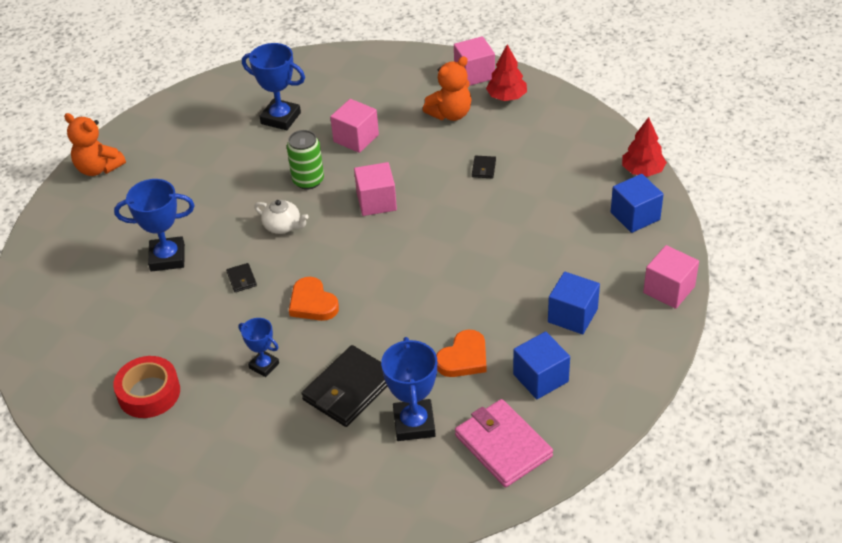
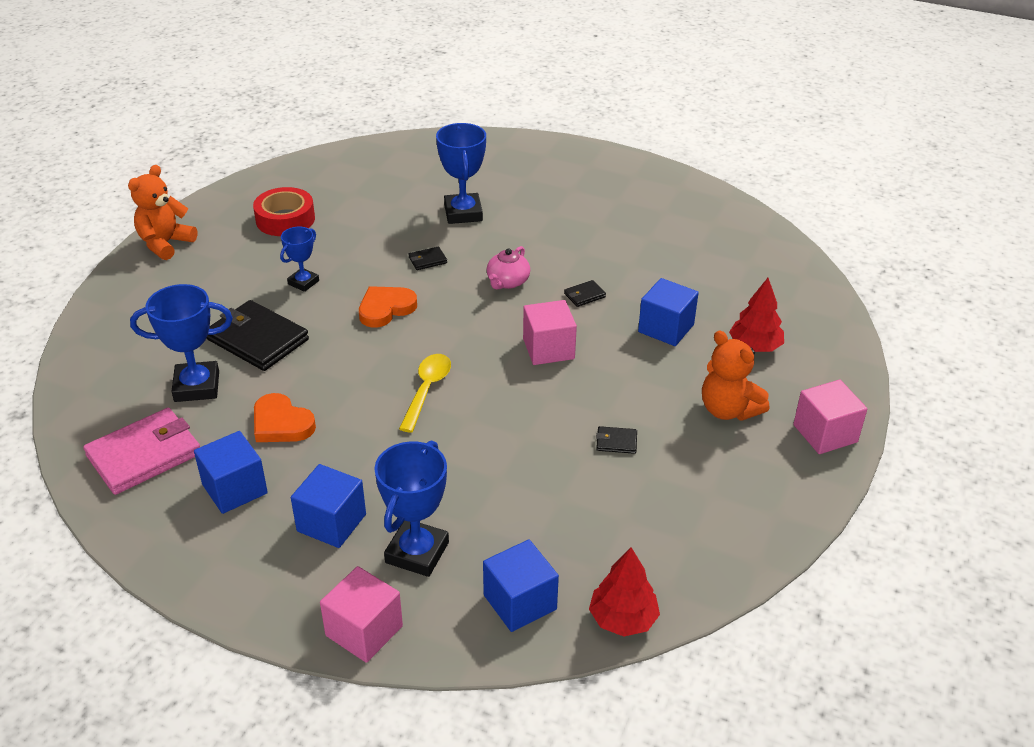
camera: 85 degrees right, 5 degrees down
(98, 168) = (597, 161): orange teddy bear -> orange teddy bear (165, 244)
(280, 118) = (696, 269): blue trophy -> blue trophy (417, 552)
(283, 226) = (507, 282): white teapot -> pink teapot
(308, 180) = (584, 295): green can -> black wallet
(356, 138) = (666, 328): pink cube -> blue cube
(424, 270) = (427, 390): none -> yellow spoon
(506, 97) = (777, 467): red tree -> red tree (755, 347)

